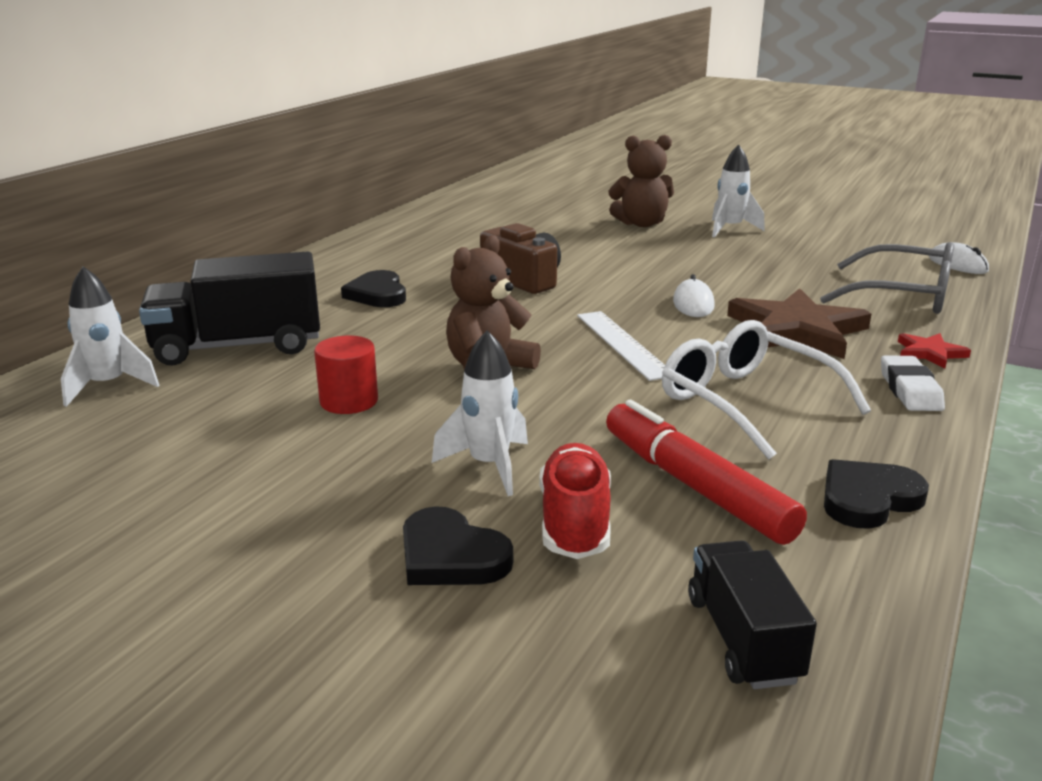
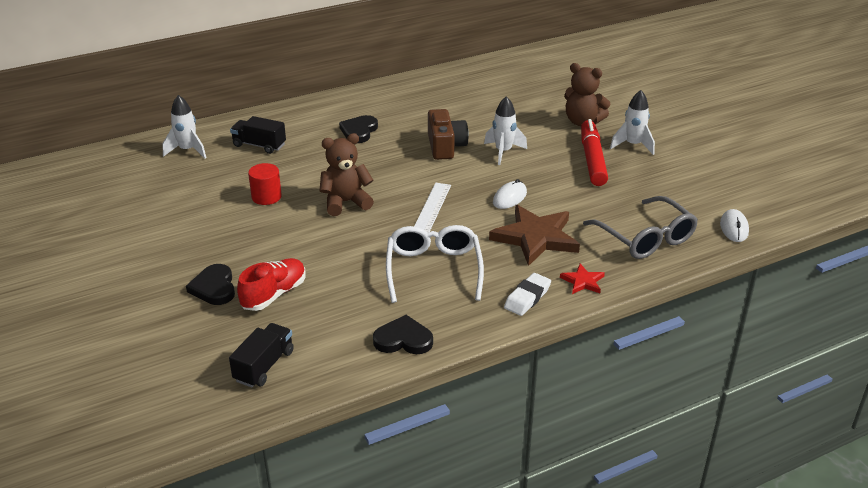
camera: 35 degrees right, 10 degrees up
(238, 346) = (259, 145): black truck -> black truck, size x0.59
(489, 466) = (278, 254): white rocket -> white rocket (503, 152)
(695, 486) = (342, 301): red marker -> red marker (592, 159)

